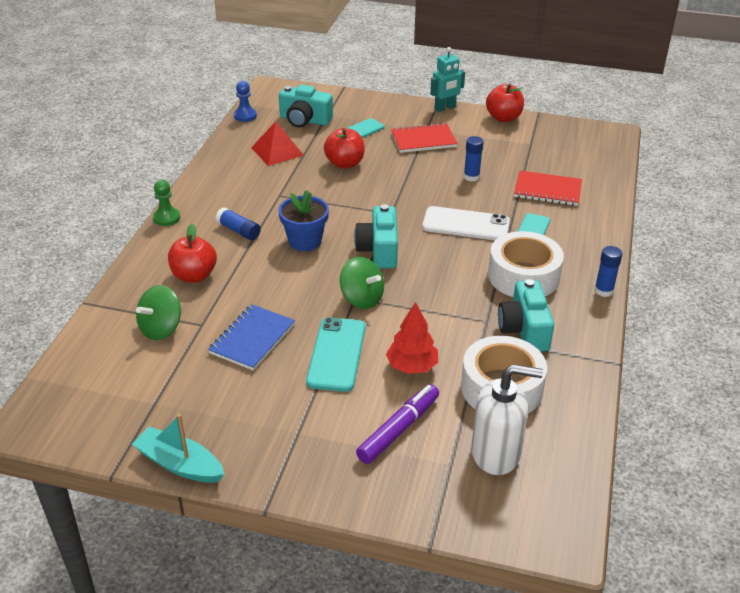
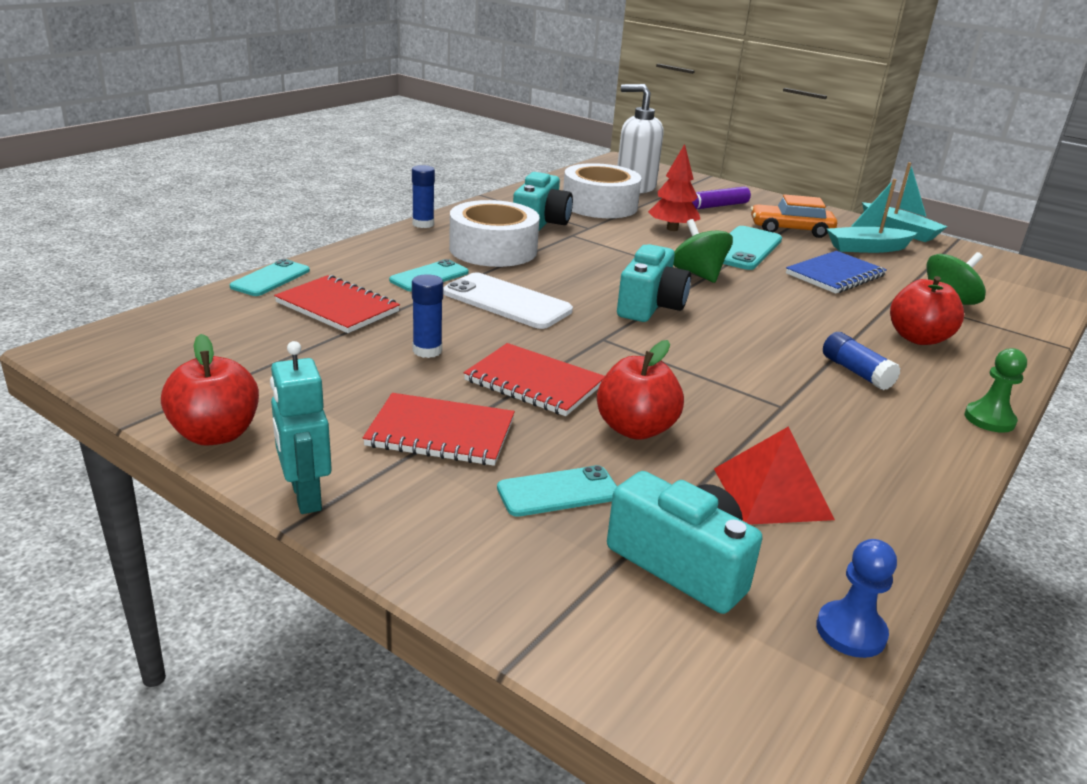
camera: 160 degrees left, 10 degrees down
(221, 403) = (867, 248): none -> turquoise boat
(300, 414) = (790, 230): none -> orange car
(305, 241) = (752, 337): blue flower pot -> none
(405, 174) = (534, 383): none -> red notebook
(445, 108) = (305, 497): turquoise robot -> turquoise robot turned 105 degrees counterclockwise
(610, 199) = (270, 279): none -> turquoise phone

